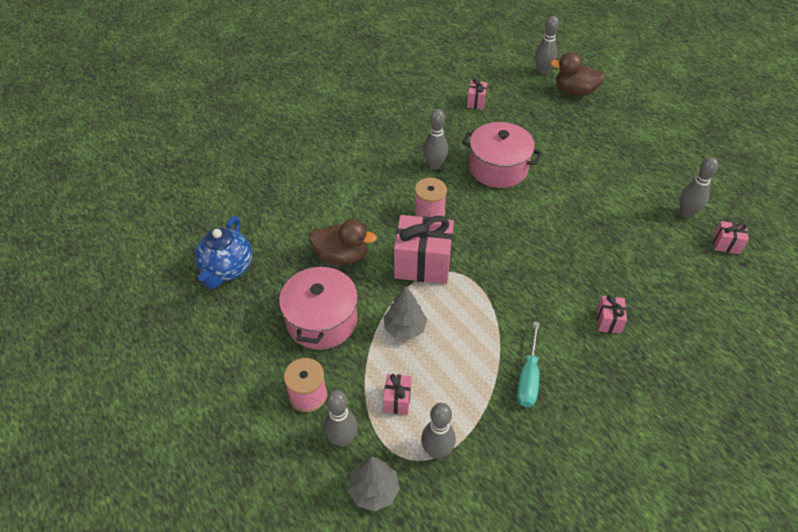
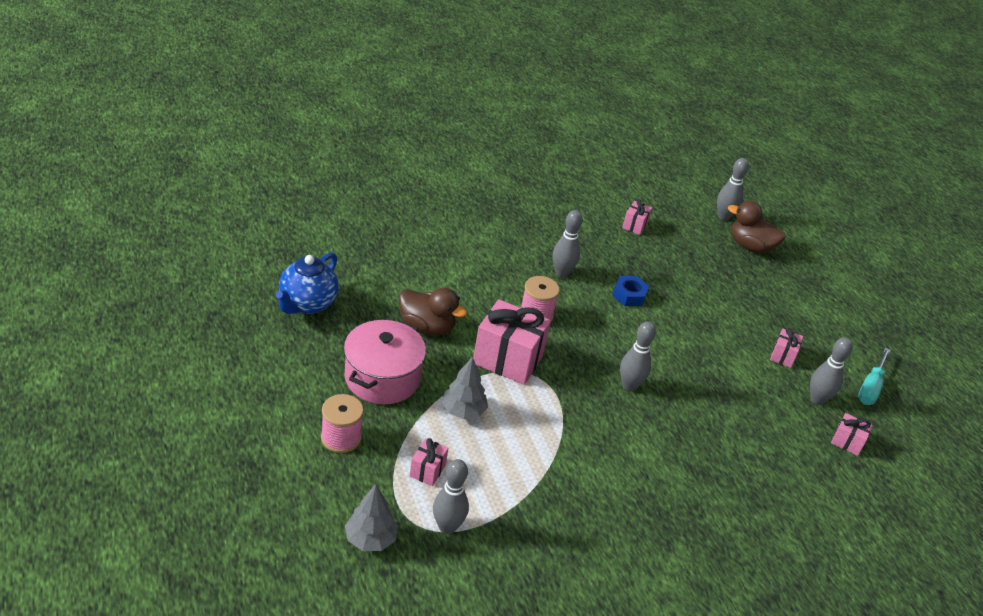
camera: 10 degrees right, 10 degrees down
(342, 439) = (358, 486): grey bowling pin -> grey bowling pin (629, 386)
(498, 168) = (629, 295): pink pot -> blue nut
(528, 378) = (570, 495): turquoise screwdriver -> turquoise screwdriver (870, 388)
(608, 321) = (680, 471): pink gift -> pink gift (783, 356)

